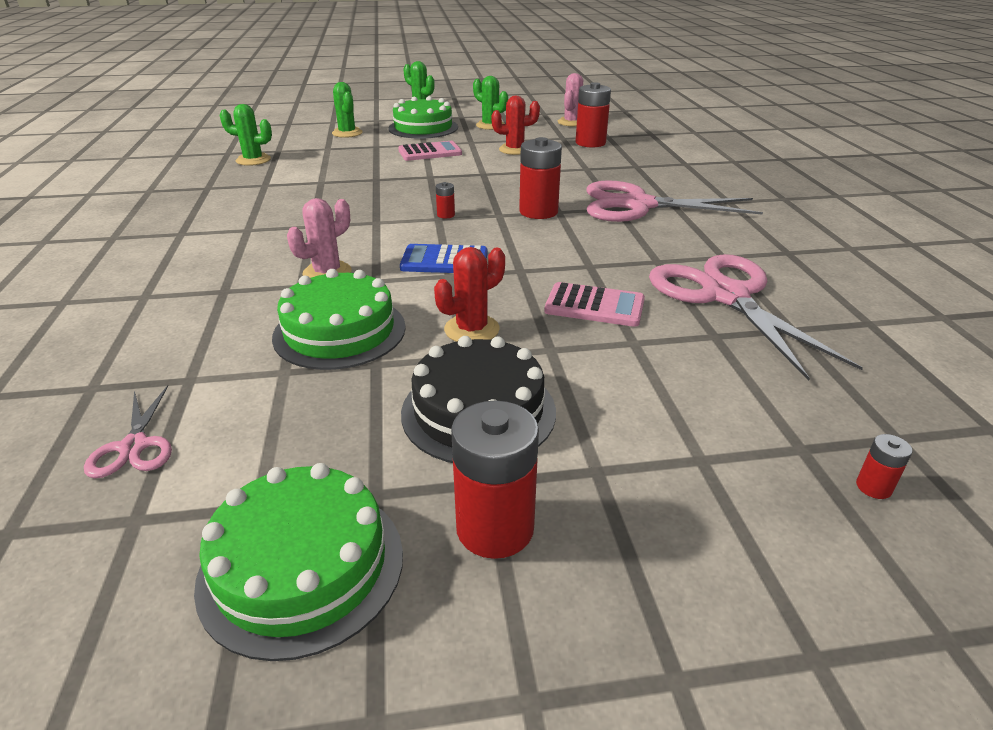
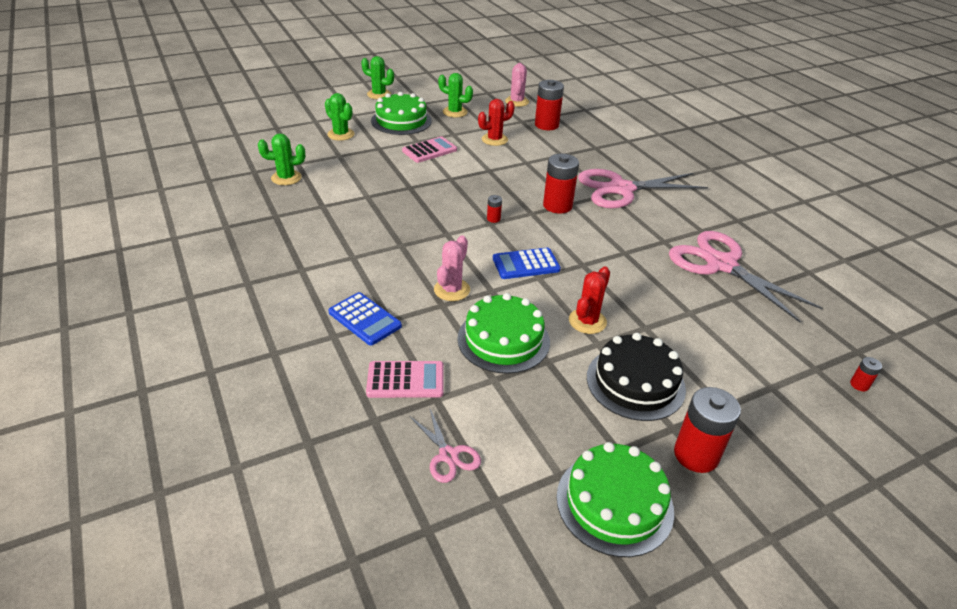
camera: 20 degrees left, 5 degrees up
(196, 286) = (365, 319): none -> blue calculator
(594, 306) = (649, 287): pink calculator -> pink calculator (405, 380)

